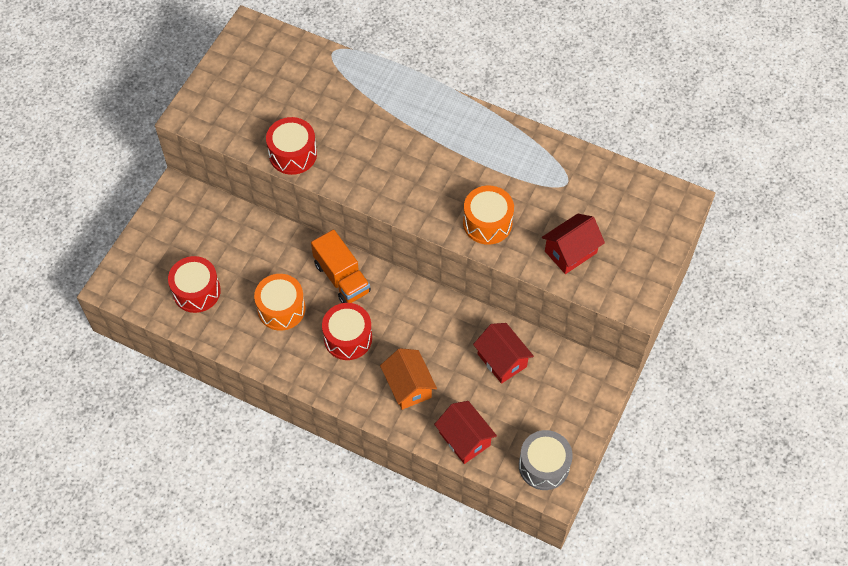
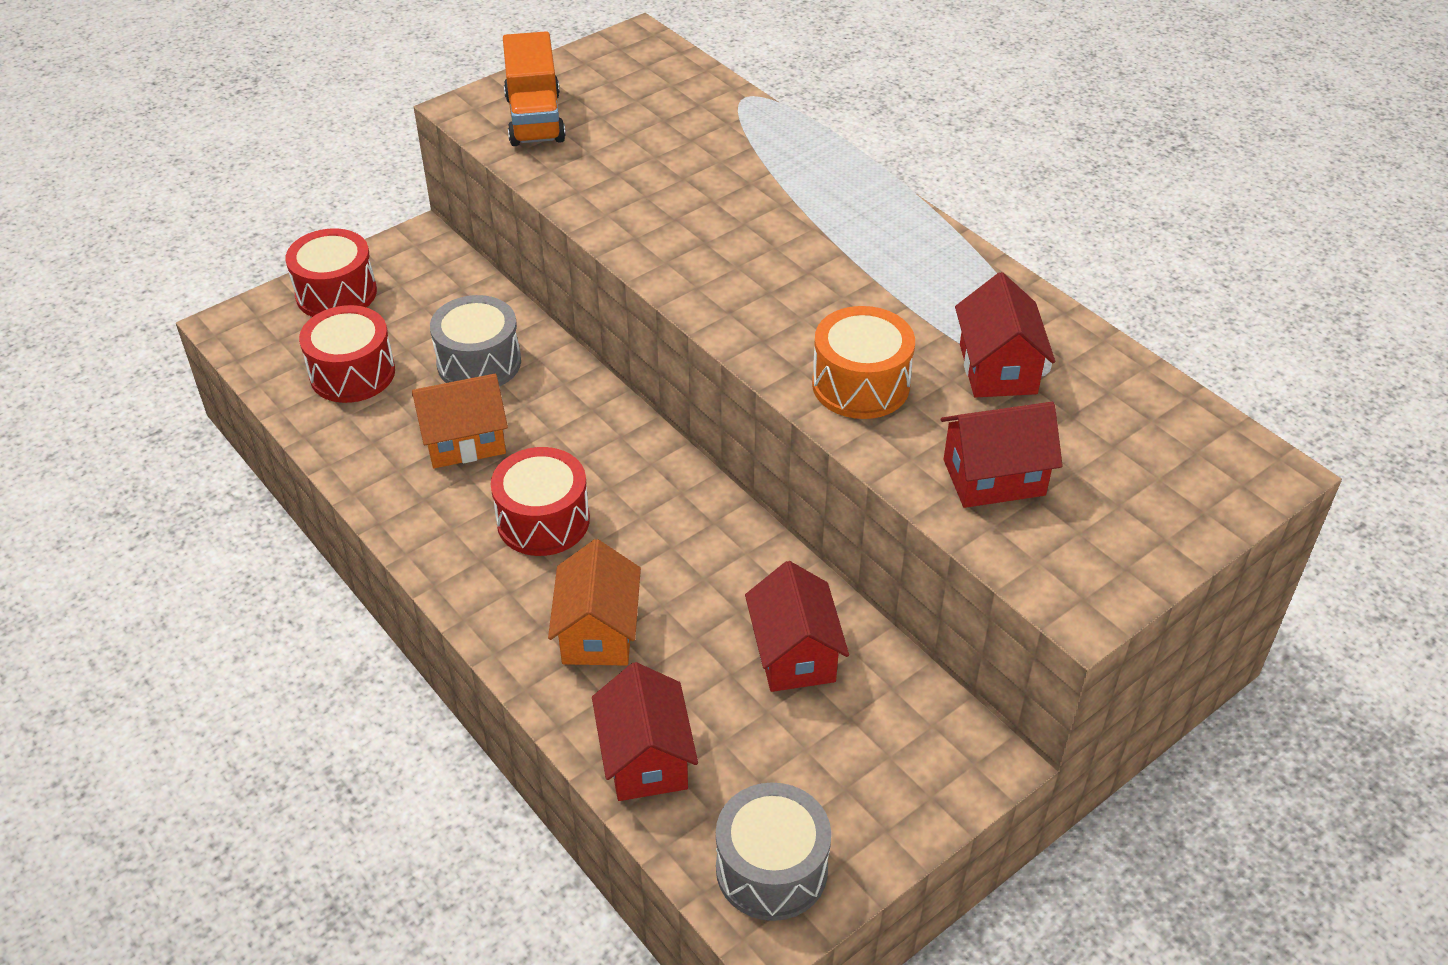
camera: 25 degrees right, 15 degrees down
(259, 258) = (479, 363): none -> grey drum
(281, 309) = (464, 441): orange drum -> orange house
(293, 154) = (592, 197): red drum -> red drum (336, 293)
(342, 278) = (592, 432): orange truck -> orange truck (535, 119)
(545, 188) = (998, 369): none -> red house

